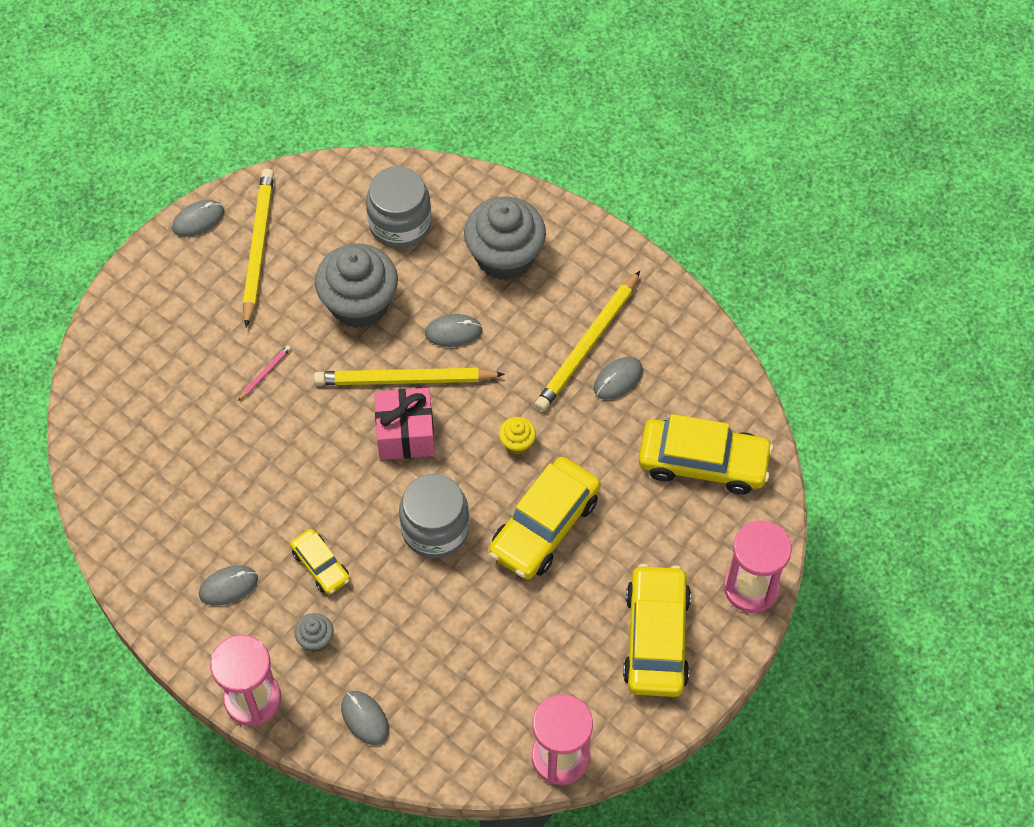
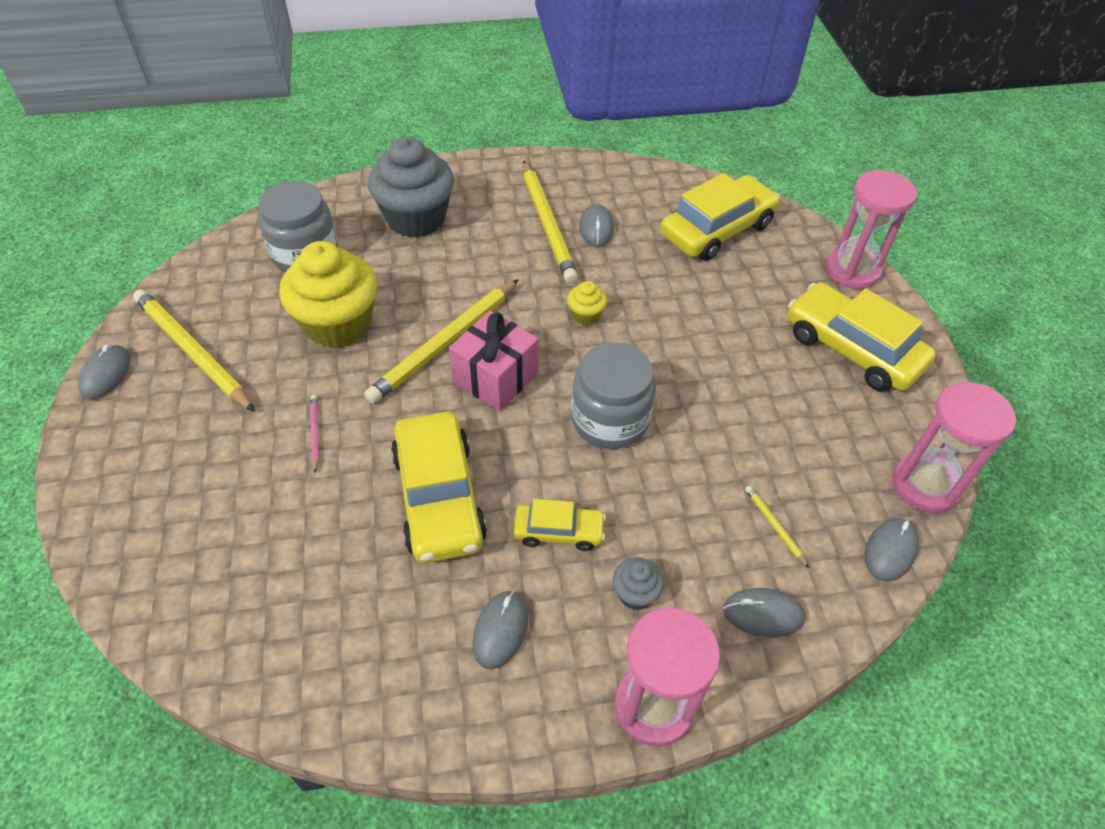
camera: 50 degrees left, 10 degrees down
(359, 304) = (338, 324): grey cupcake -> yellow cupcake
(438, 685) = (775, 526): none -> yellow pencil
(453, 332) = (440, 287): grey mouse -> grey mouse (890, 551)
(544, 526) = (680, 348): yellow car -> yellow car (439, 497)

